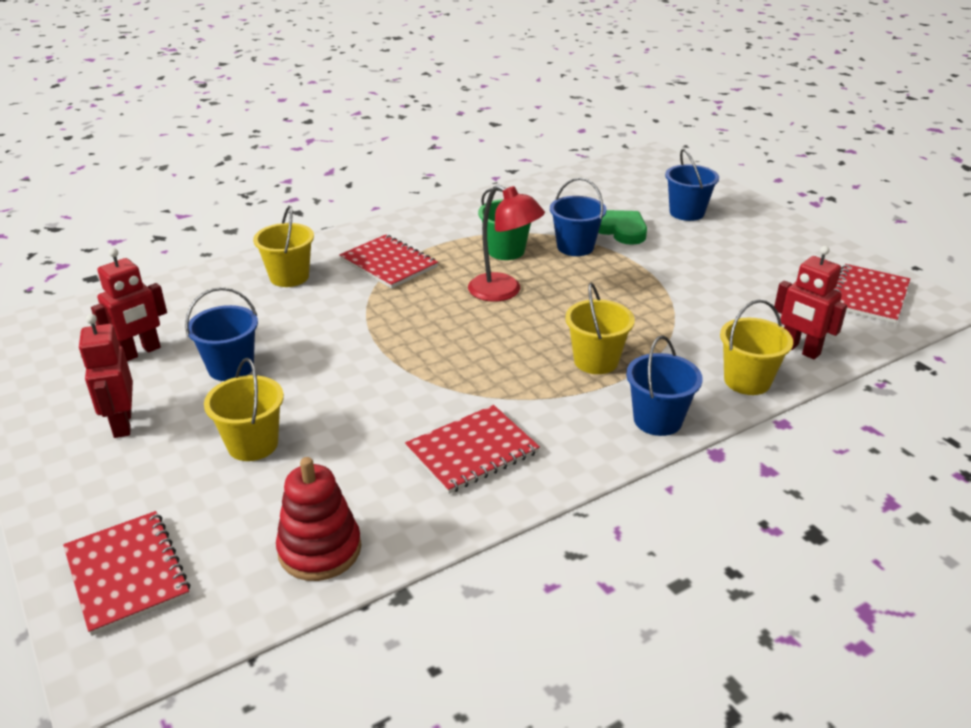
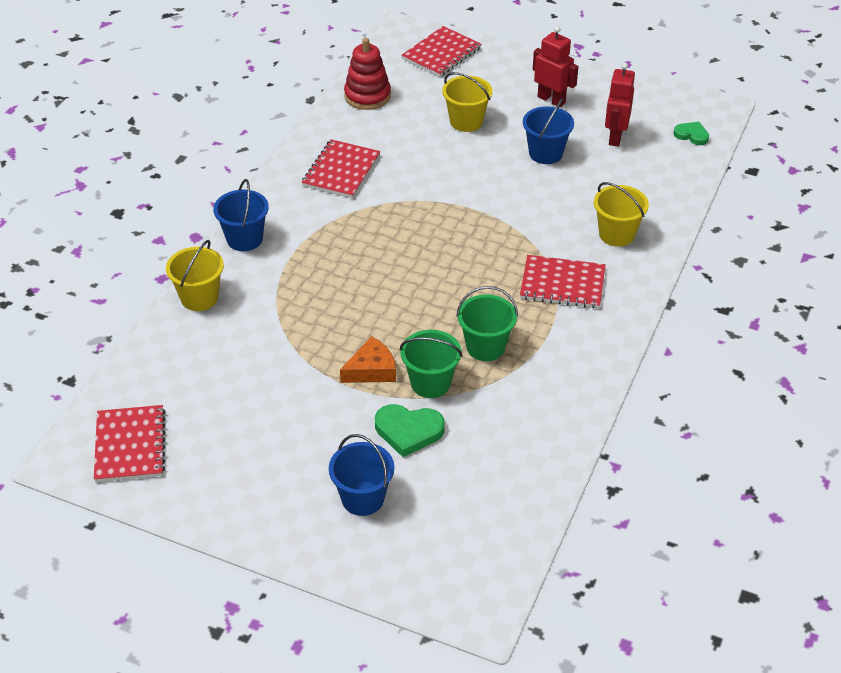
camera: 145 degrees right, 10 degrees up
(74, 322) = (691, 135): none -> green heart
(126, 573) = (441, 53): red notebook -> red notebook turned 75 degrees counterclockwise
(504, 292) = (440, 298): red lamp -> none
(575, 247) = (430, 383): blue bucket -> green bucket
(596, 361) = (317, 266): yellow bucket -> none
(616, 270) = (371, 370): none -> orange cheese
(799, 350) = (171, 347): red robot -> none

